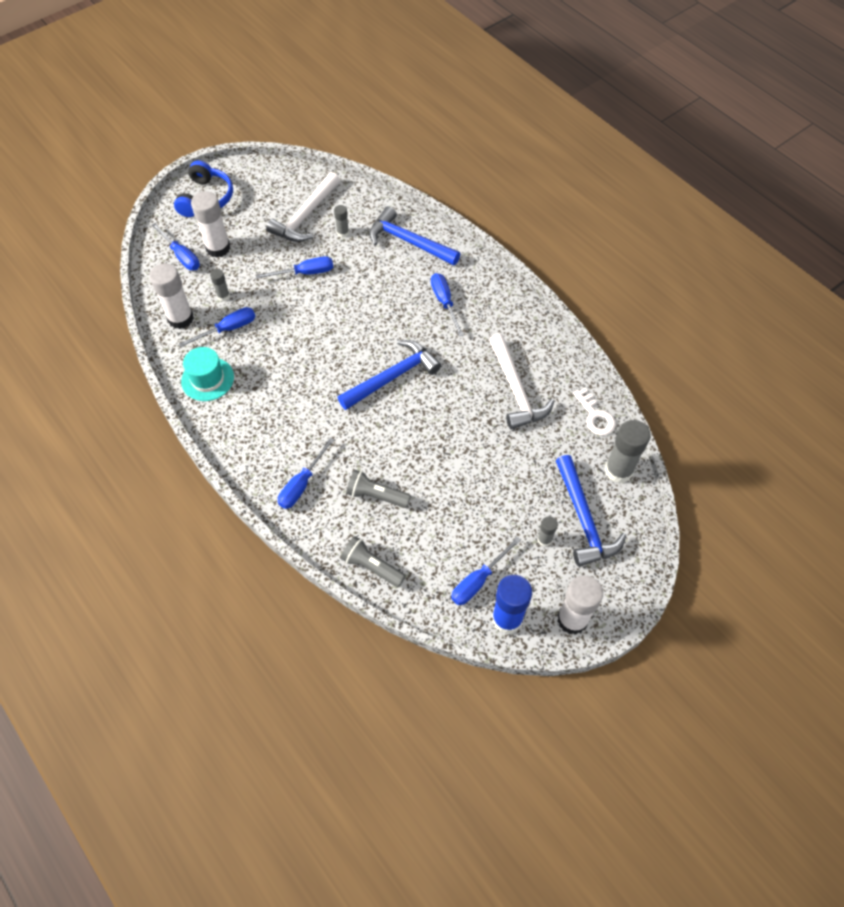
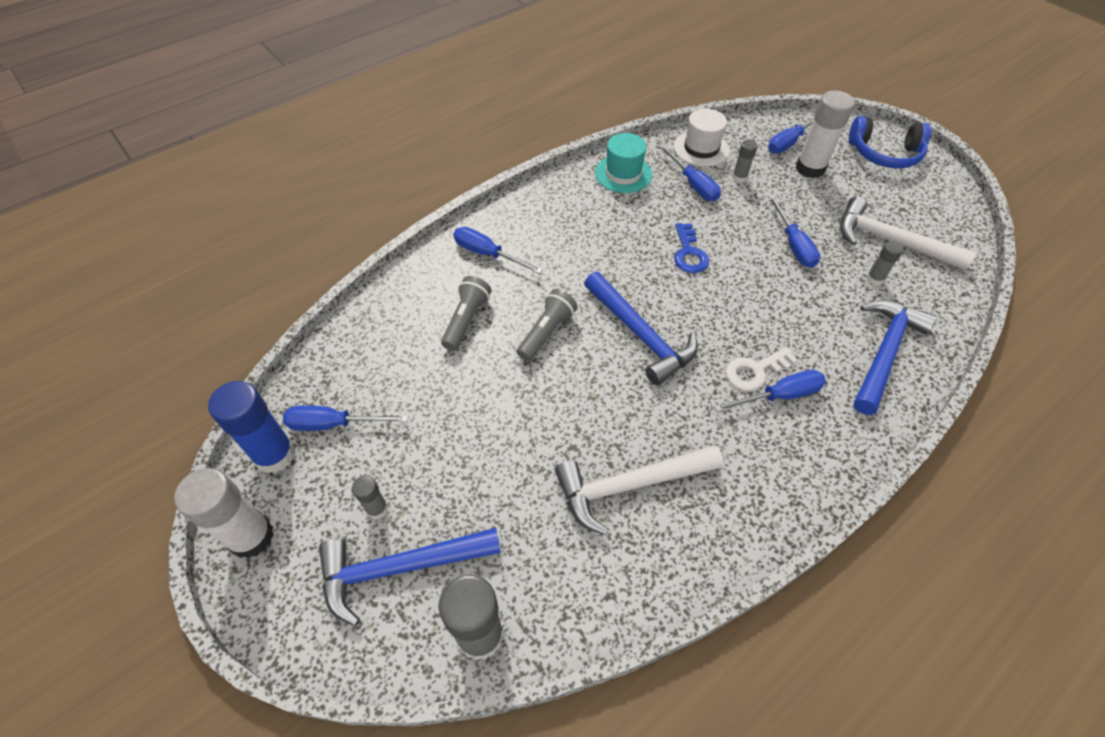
camera: 90 degrees right, 5 degrees down
(180, 318) = (701, 148): white glue stick -> white hat
(310, 339) = (689, 253): none -> blue key
(372, 566) = (375, 317): grey flashlight -> grey flashlight (546, 332)
(478, 580) = (334, 424): blue screwdriver -> blue screwdriver turned 45 degrees counterclockwise
(595, 416) = (584, 607): white key -> white key (755, 371)

